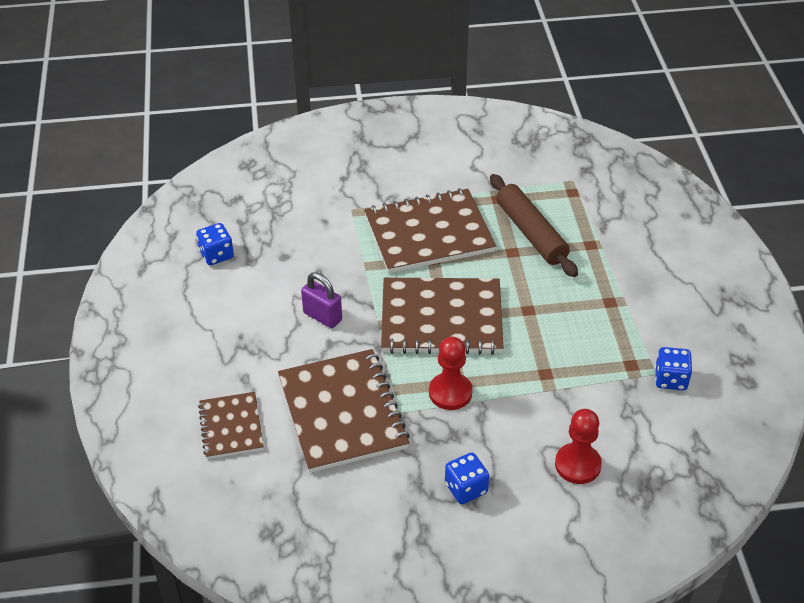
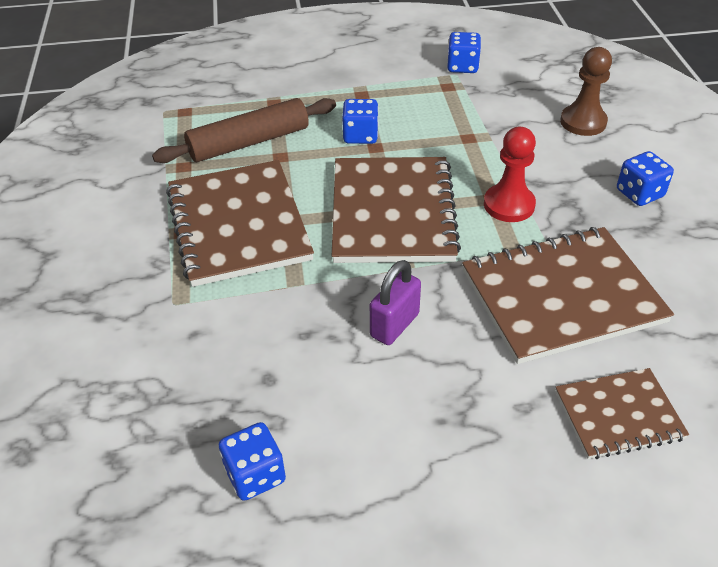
camera: 90 degrees left, 0 degrees up
(544, 301) = (360, 136): none -> blue dice
(577, 465) = (583, 122): red pawn -> brown pawn

